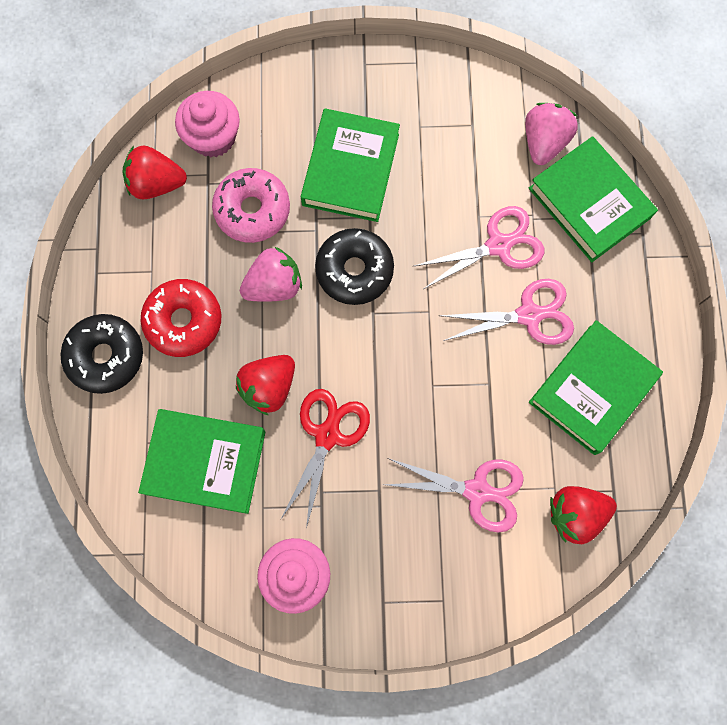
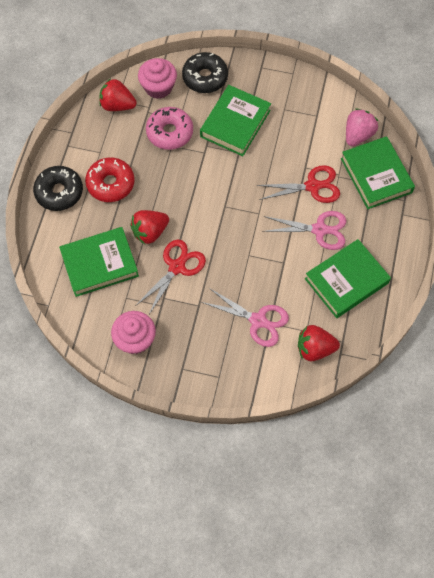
camera: 15 degrees right, 10 degrees down
(205, 462) = (100, 264): green book -> green book turned 45 degrees counterclockwise
(274, 285) = (170, 177): pink strawberry -> none
(354, 270) = (220, 180): black donut -> black donut (205, 77)
(498, 245) = (313, 186): pink scissors -> red scissors

